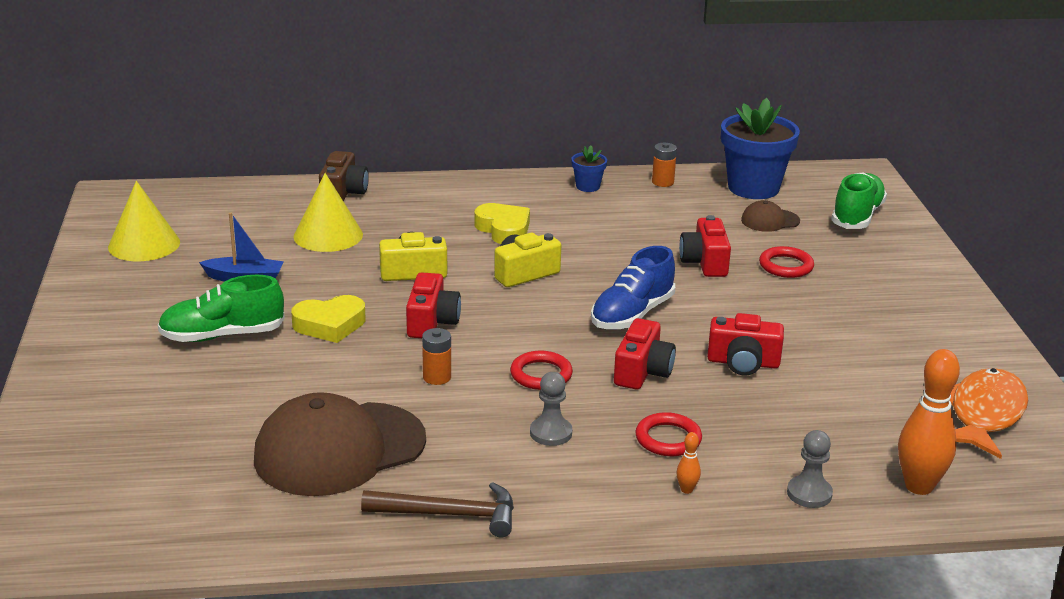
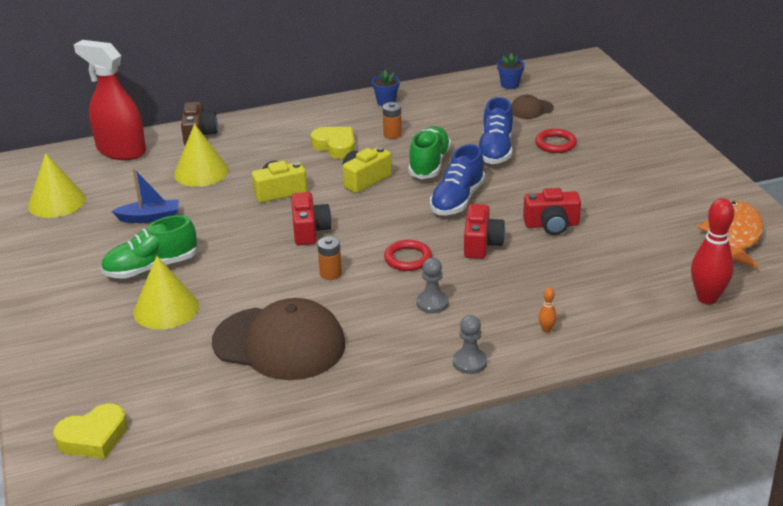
camera: 10 degrees left, 5 degrees up
(219, 386) = (166, 309): none -> yellow cone
(243, 197) = (121, 150): none -> red spray bottle
(330, 325) = (232, 245): yellow heart -> yellow heart (93, 437)
(339, 449) = (279, 343): brown cap -> brown cap turned 120 degrees counterclockwise
(449, 515) = (382, 380): brown hammer -> none
(662, 182) = (441, 90): orange battery -> orange battery (392, 134)
(668, 439) = (519, 293): red ring -> none
(705, 262) = (495, 150): red camera -> blue shoe
(753, 188) = (510, 85): blue flower pot -> blue flower pot, size x0.46
(809, 494) = (633, 317): grey pawn -> grey pawn (469, 362)
(857, 216) = (593, 96): green shoe -> green shoe (429, 164)
(919, 486) = (707, 298): orange bowling pin -> red bowling pin

